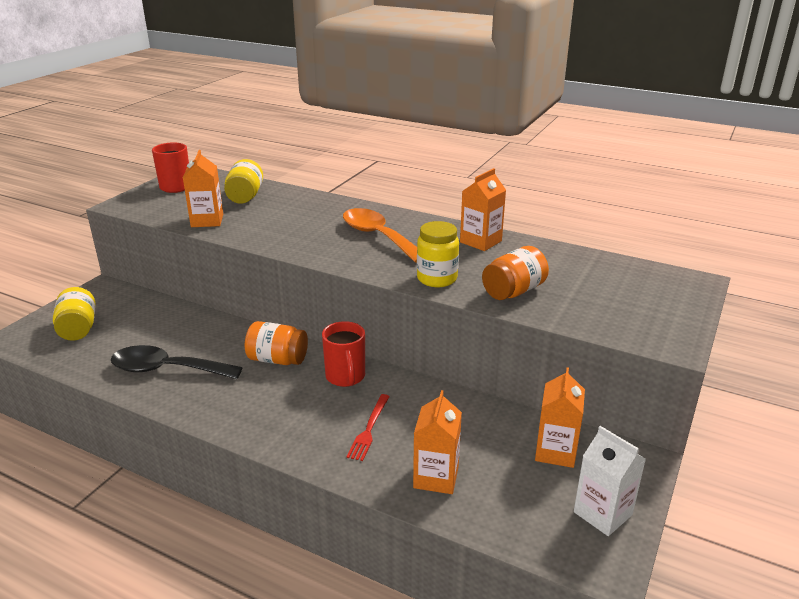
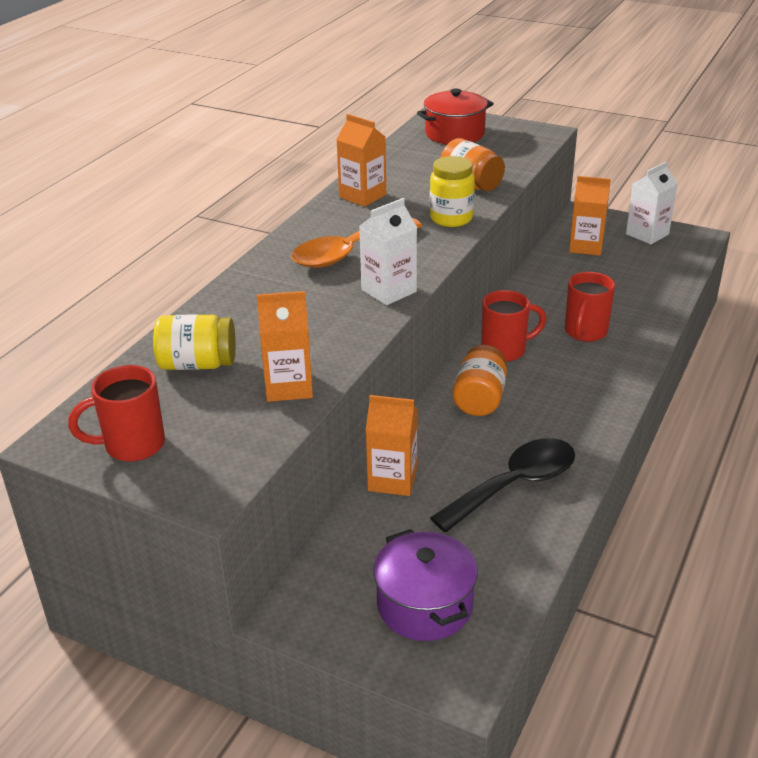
camera: 90 degrees left, 5 degrees up
(78, 329) = (425, 605): yellow jar -> purple pot
(167, 369) = (515, 485): black spoon -> black spoon turned 135 degrees counterclockwise
(314, 250) = (389, 291): none -> white carton
(369, 429) = (585, 332): red fork -> red mug
(436, 477) = (636, 298): orange carton -> orange carton (392, 479)
(642, 288) = (454, 134): none -> red pot

